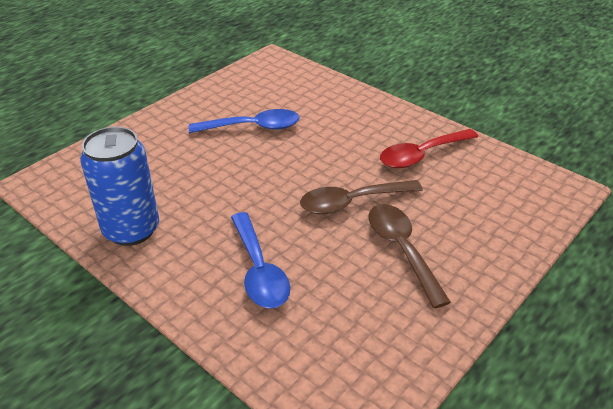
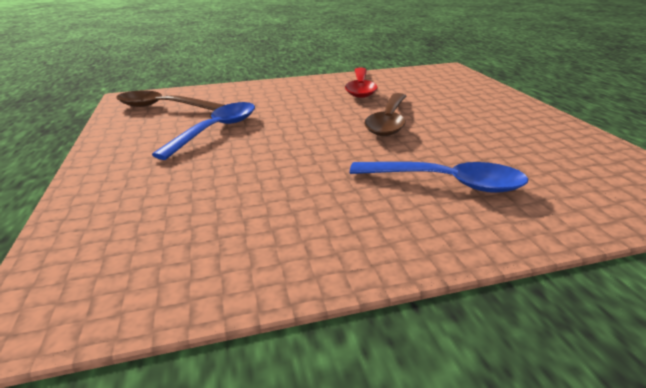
camera: 55 degrees left, 10 degrees down
(131, 230) = (288, 246): blue can -> none
(401, 249) = (468, 121): brown spoon -> brown spoon (162, 107)

